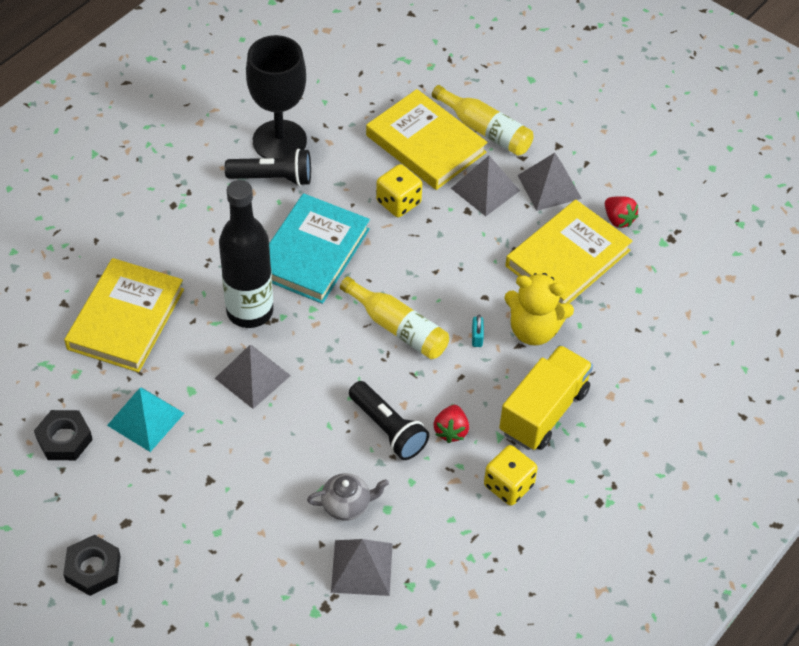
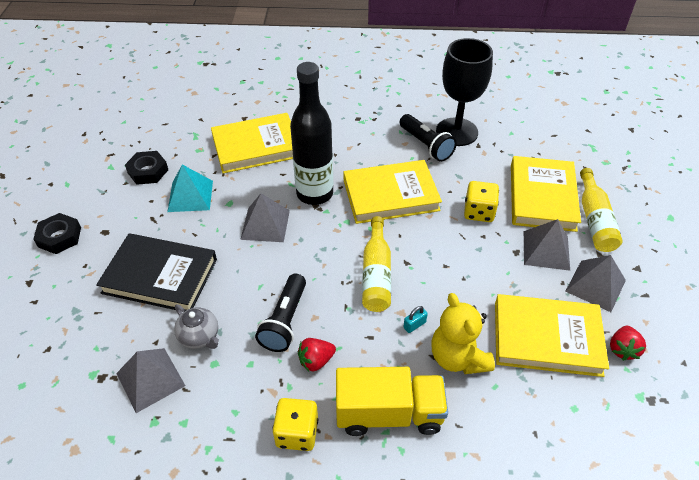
camera: 55 degrees right, 5 degrees down
(239, 501) = (160, 276): none -> black book
(312, 252) = (390, 195): turquoise book -> yellow book

